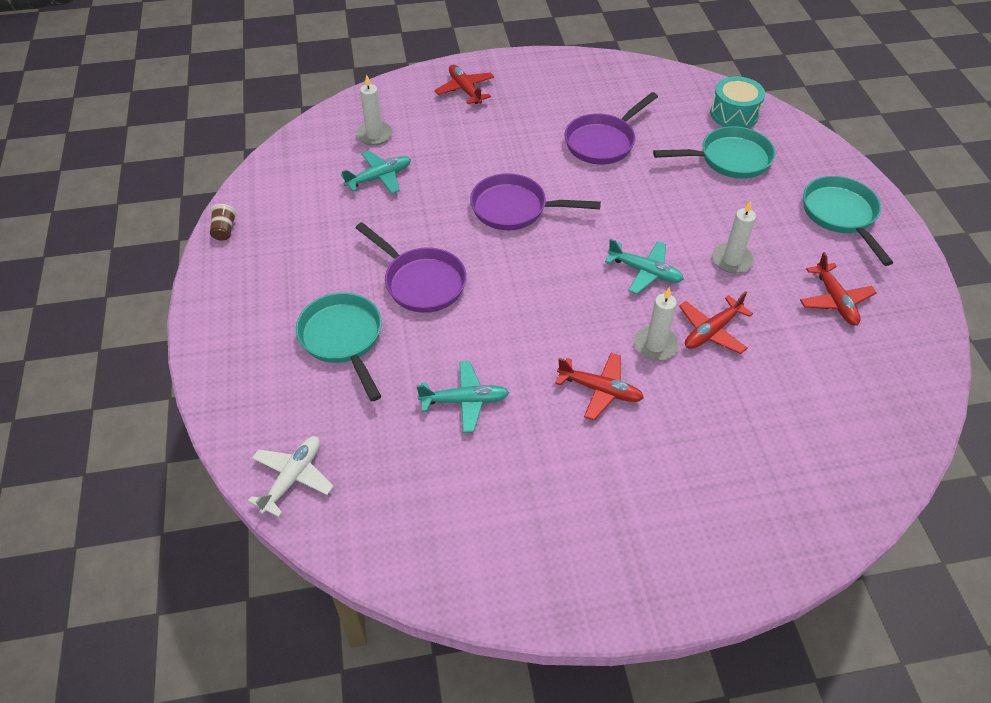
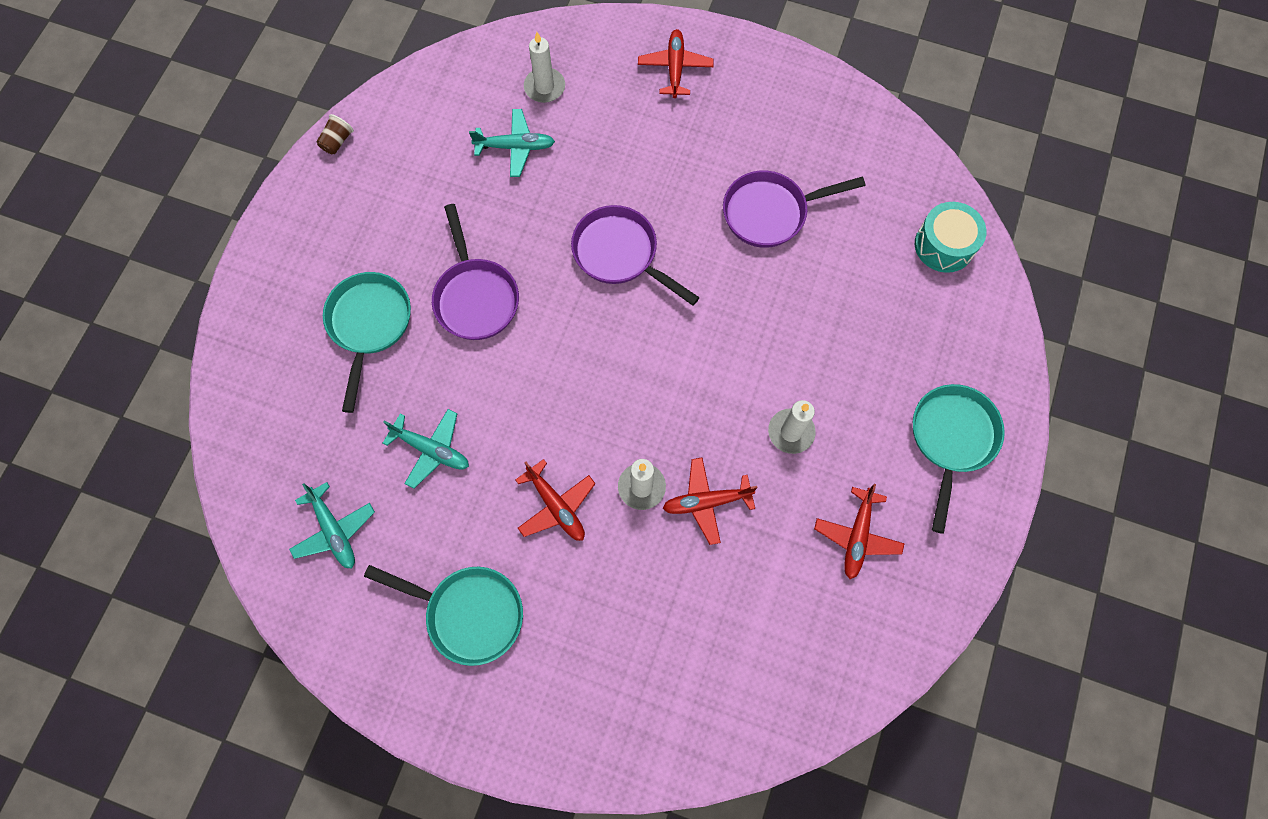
camera: 30 degrees right, 20 degrees up
(293, 477) = (248, 446): white plane -> none
(645, 272) = (693, 399): turquoise plane -> turquoise plane (334, 531)
(729, 159) = (889, 304): turquoise pan -> turquoise pan (468, 613)

